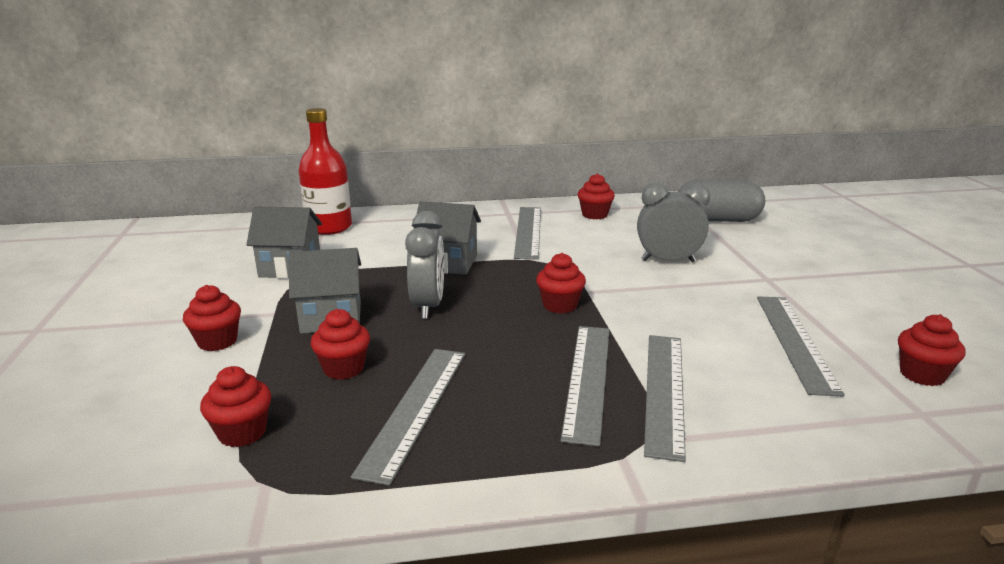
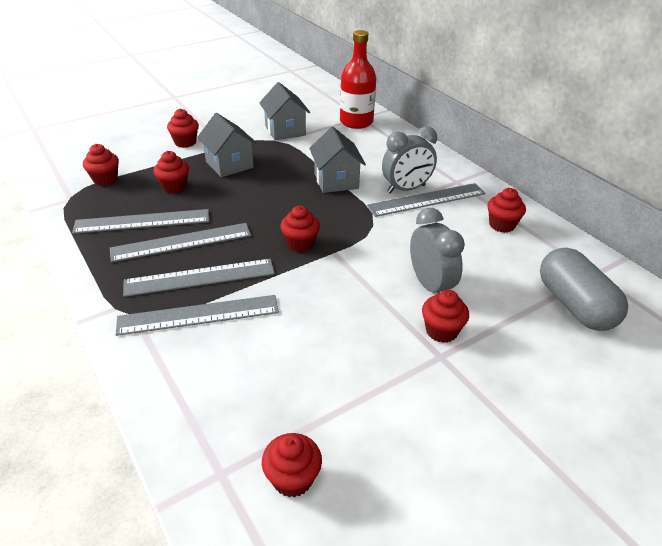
camera: 65 degrees right, 15 degrees up
(428, 306) = (264, 191): grey clock -> grey clock (406, 189)
(734, 271) = (441, 331): none -> red cupcake
(795, 341) = (313, 383): grey ruler -> grey ruler (181, 242)

